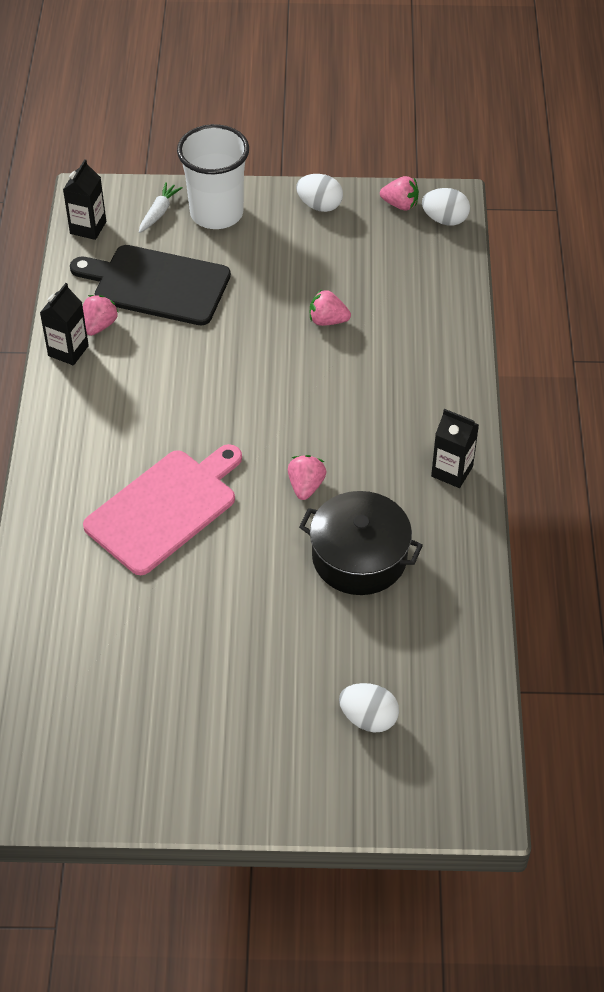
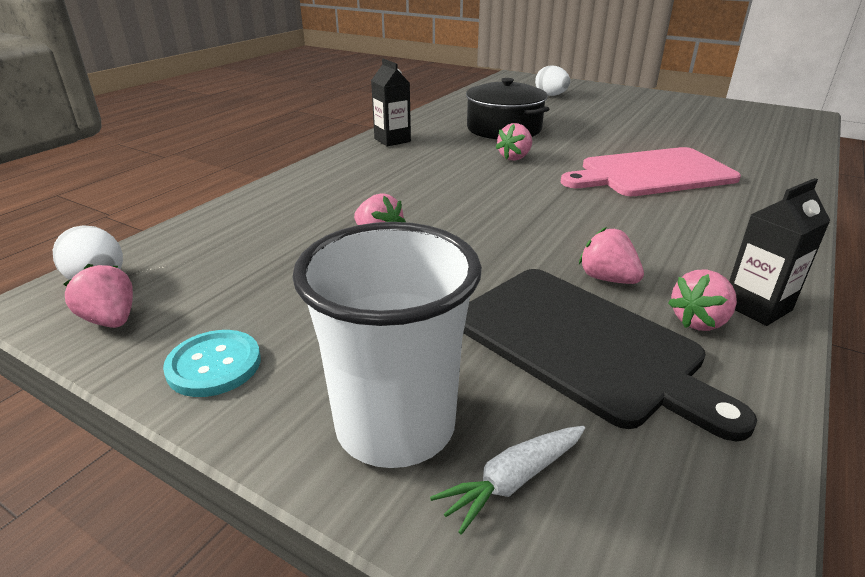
camera: 150 degrees left, 20 degrees down
(88, 227) = (702, 515): black carton -> none
(160, 340) = (607, 279): none -> pink strawberry
(319, 205) = (214, 365): white egg -> turquoise button

